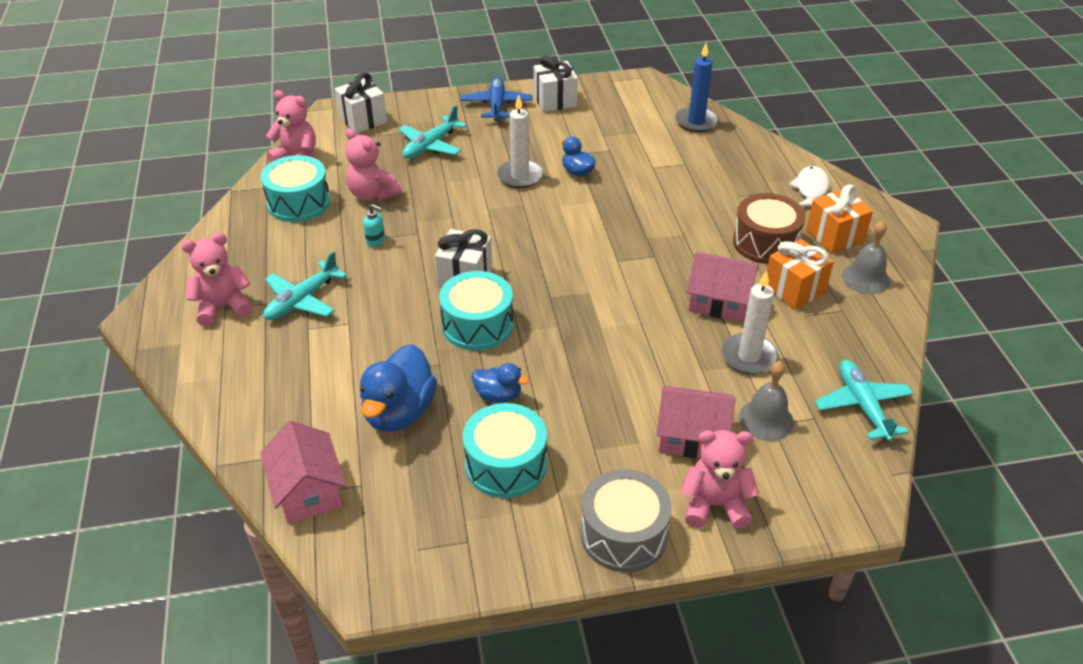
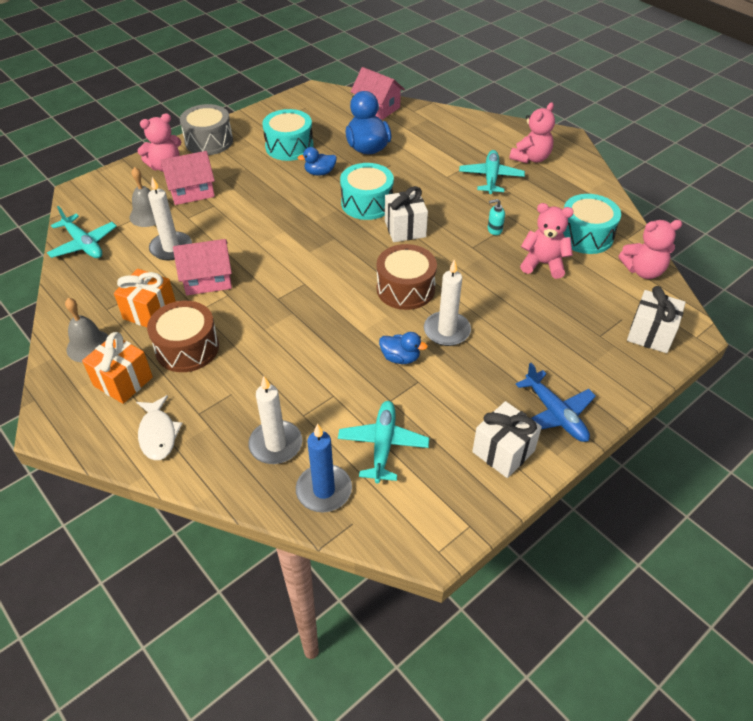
camera: 150 degrees right, 5 degrees up
(431, 145) = (557, 331): turquoise plane -> turquoise plane (383, 445)
(523, 220) = (405, 289): none -> brown drum
(717, 154) = (276, 444): none -> white candle

